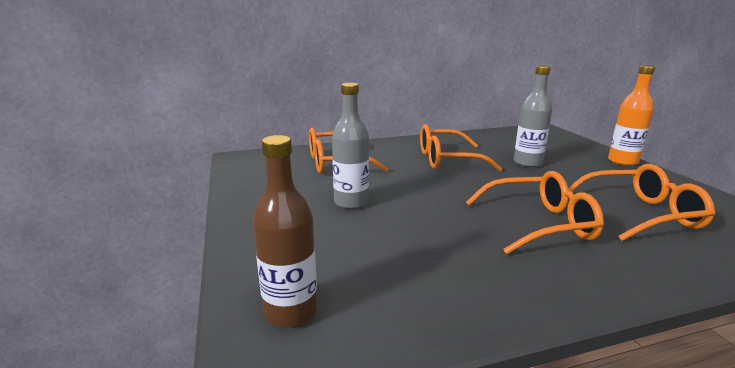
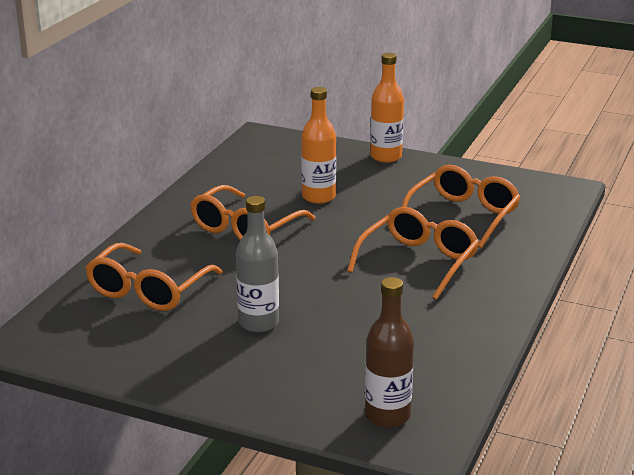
camera: 50 degrees left, 5 degrees up
(527, 163) = (318, 197): grey bottle -> orange bottle

